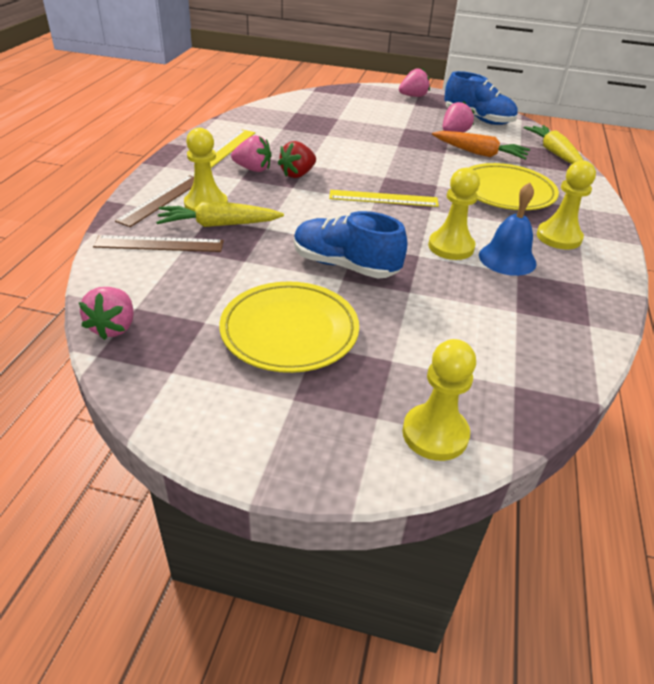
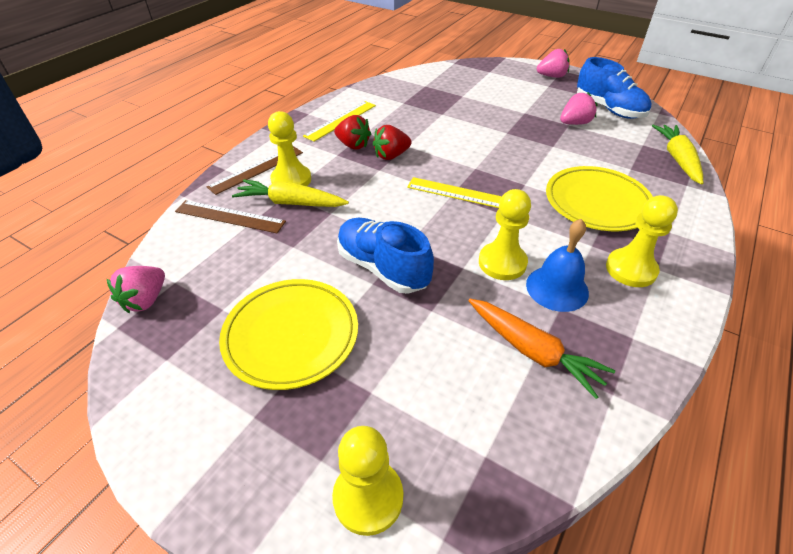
camera: 20 degrees right, 5 degrees up
(253, 169) = (353, 145): pink strawberry -> red strawberry
(479, 153) = (590, 151): orange carrot -> orange carrot (532, 351)

